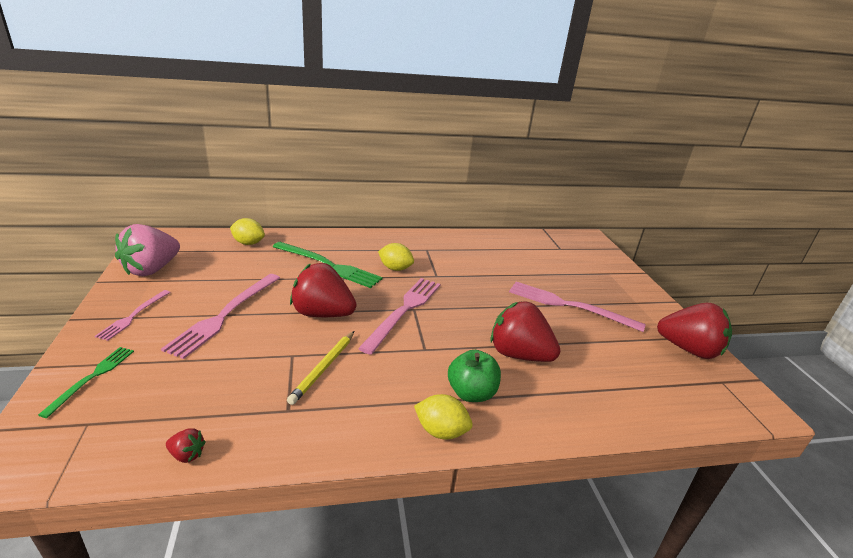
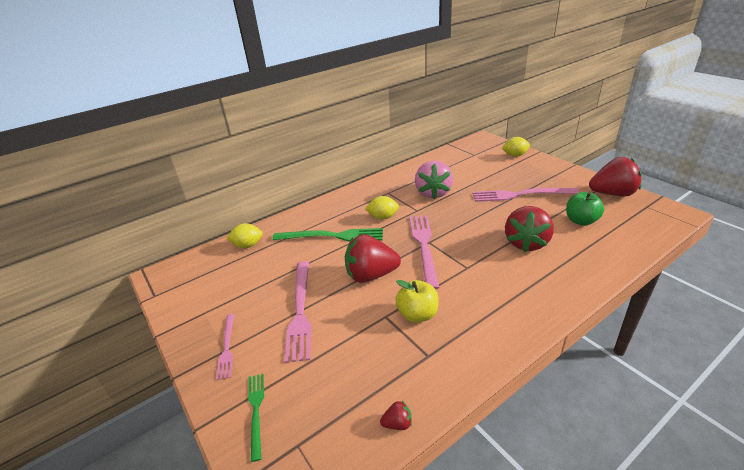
camera: 20 degrees left, 5 degrees up
(152, 269) = (193, 303): pink strawberry -> pink strawberry (433, 193)
(323, 368) = (417, 314): yellow pencil -> yellow apple
(441, 431) = (535, 317): yellow lemon -> yellow lemon (514, 155)
(471, 393) = (526, 283): green apple -> green apple (581, 221)
(519, 354) = (526, 243): red strawberry -> red strawberry turned 75 degrees counterclockwise

